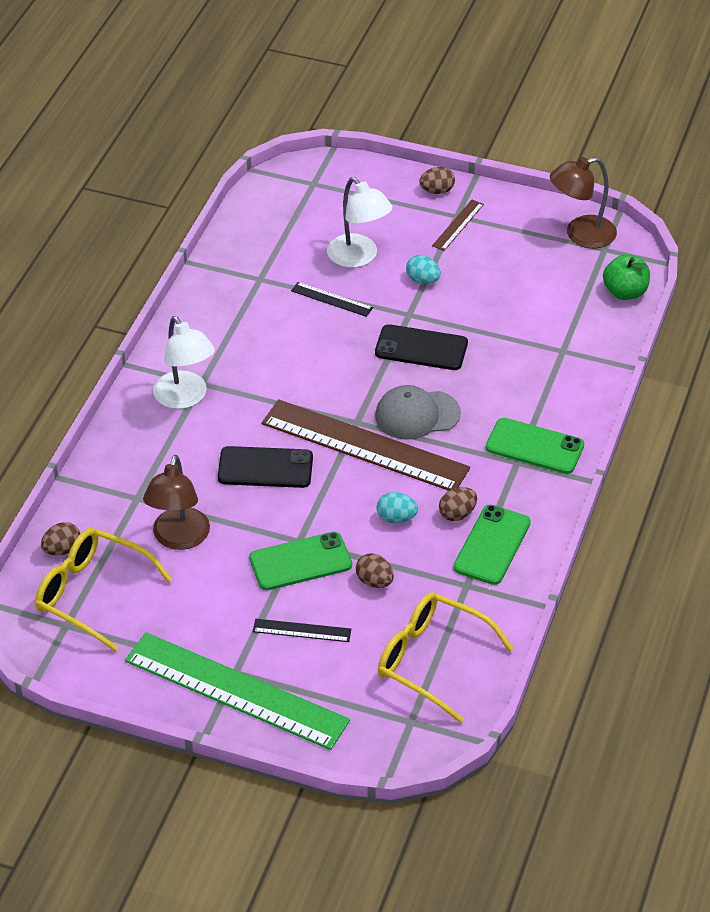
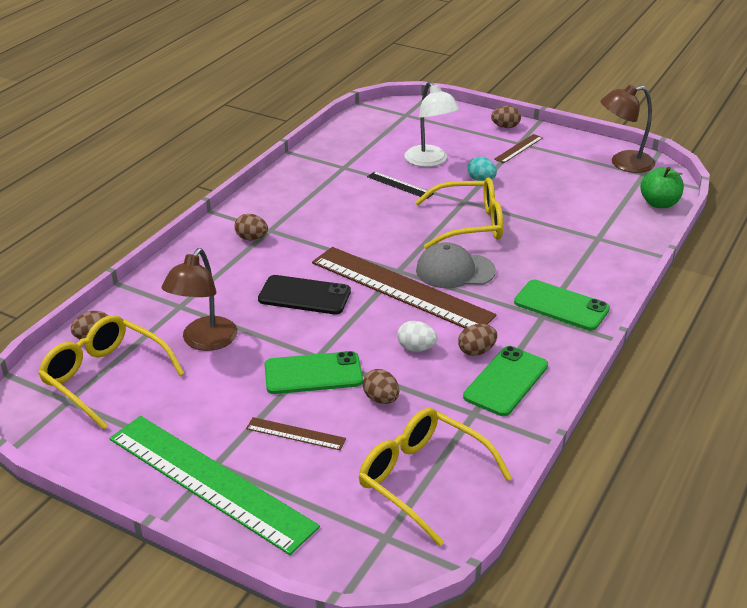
camera: 10 degrees right, 10 degrees down
(185, 398) = (252, 238): white lamp -> brown egg
(302, 630) = (295, 434): black ruler -> brown ruler
(396, 518) = (416, 348): turquoise egg -> white egg
(421, 348) = (469, 224): black phone -> yellow glasses

